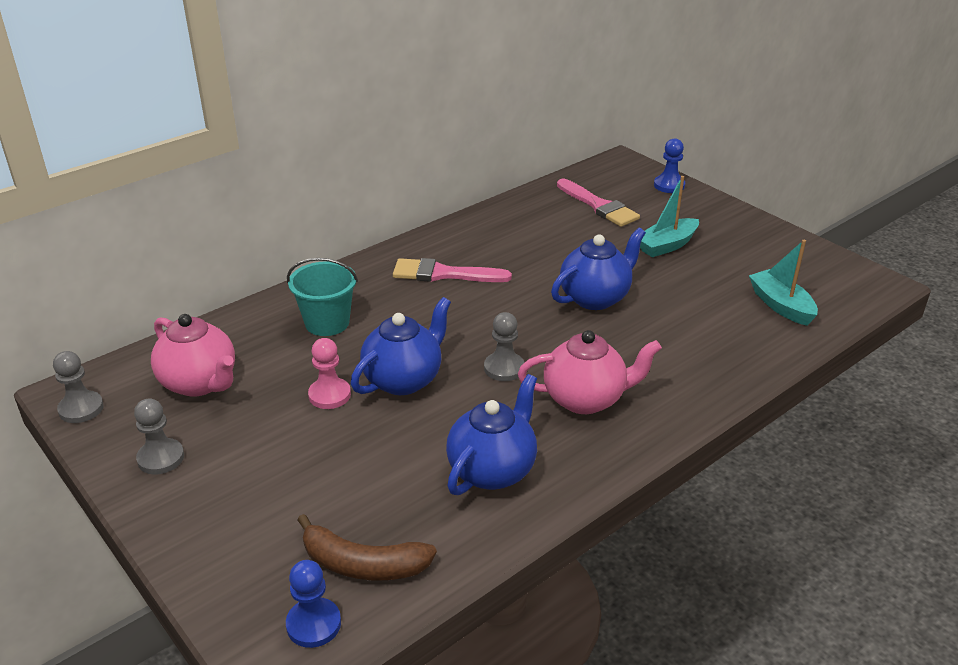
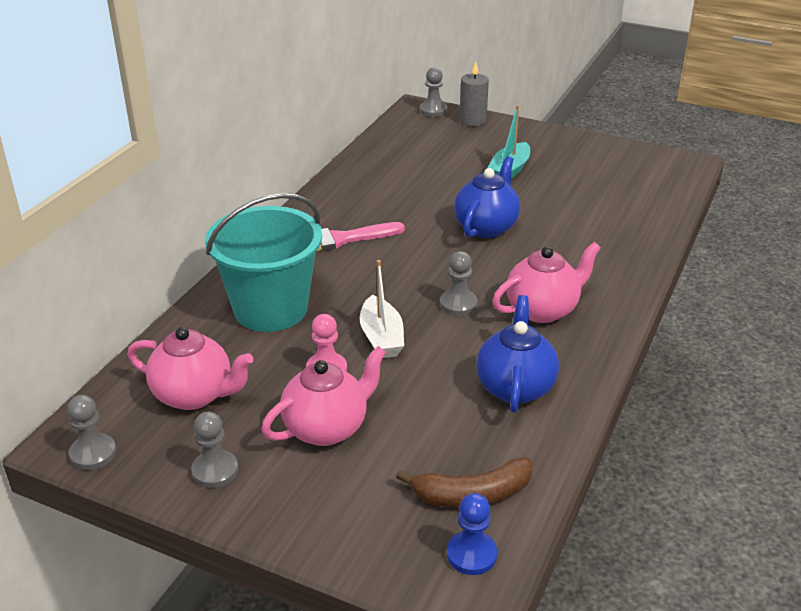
camera: 25 degrees left, 0 degrees up
(285, 451) = (327, 428): none -> pink teapot
(327, 323) = (271, 309): turquoise bucket -> turquoise bucket, size x1.69
(404, 380) = (381, 337): blue teapot -> white boat
(599, 206) = (428, 150): pink brush -> none
(636, 167) = (433, 110): none -> grey pawn
(669, 185) = (472, 120): blue pawn -> grey candle
(781, 306) = (631, 197): turquoise boat -> none

